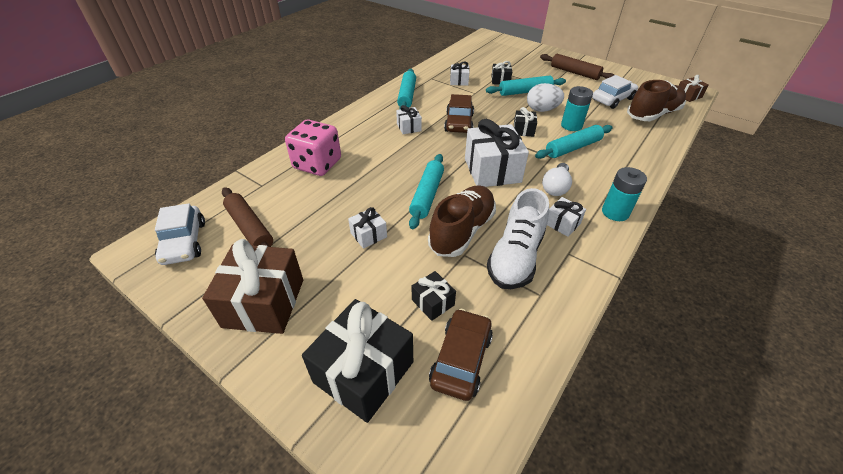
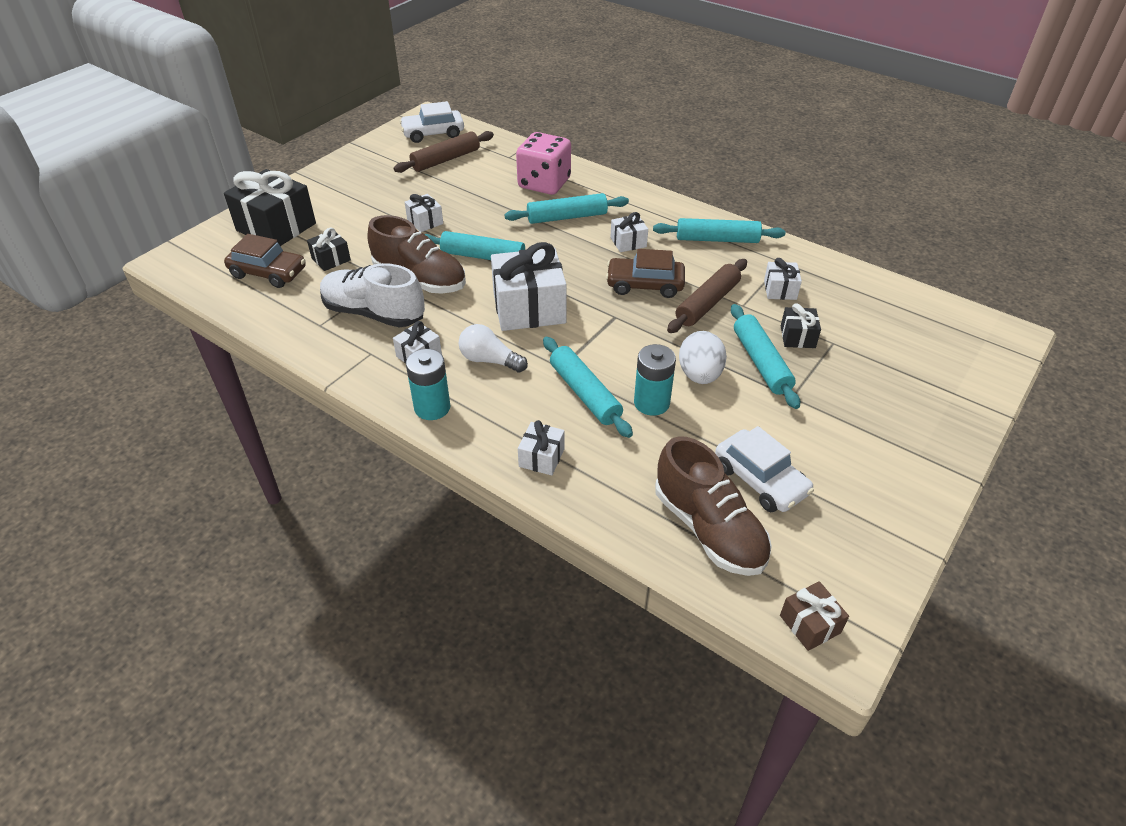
camera: 90 degrees right, 0 degrees up
(264, 303) = (356, 178): brown gift -> none
(372, 153) = (567, 217): none -> turquoise rolling pin
(523, 130) = (631, 346): black gift -> none
(574, 73) = (868, 444): brown rolling pin -> brown rolling pin (707, 303)
(635, 164) = (541, 457): none -> white gift

